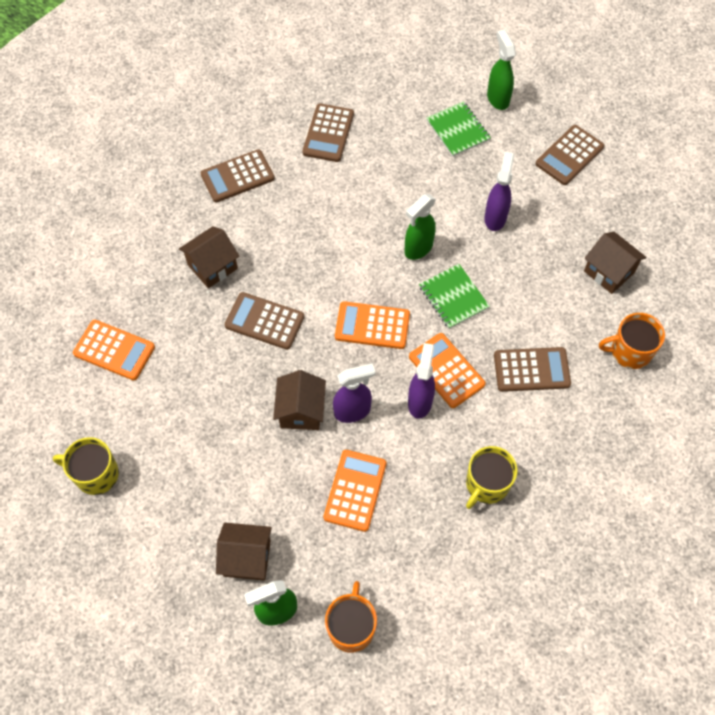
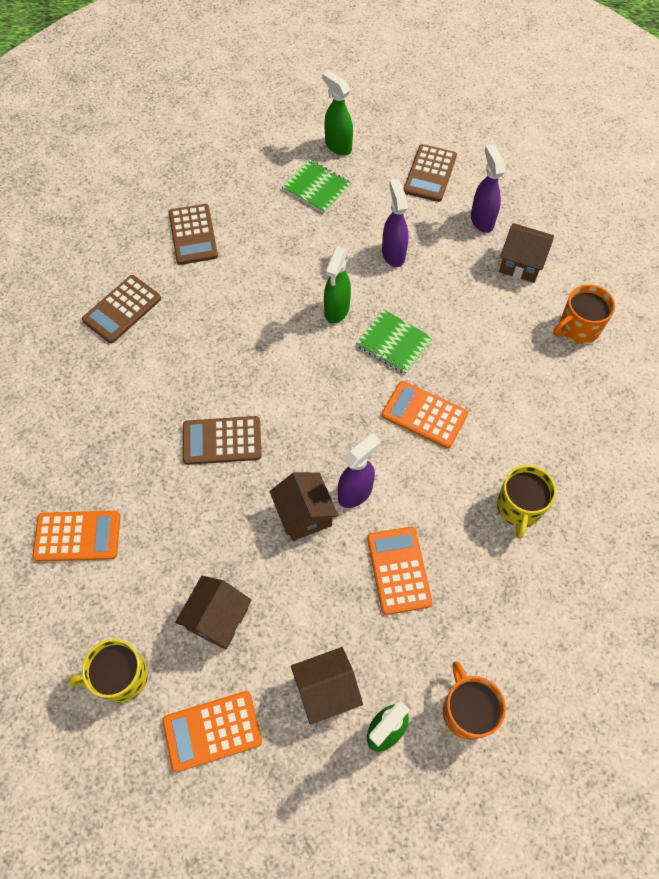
camera: 25 degrees left, 0 degrees up
(212, 266) = (140, 408): brown house -> brown house (217, 619)
(372, 326) = (331, 401): orange calculator -> orange calculator (212, 731)
(420, 401) = (415, 455): purple spray bottle -> purple spray bottle (482, 220)
(531, 370) = (501, 381): brown calculator -> none

